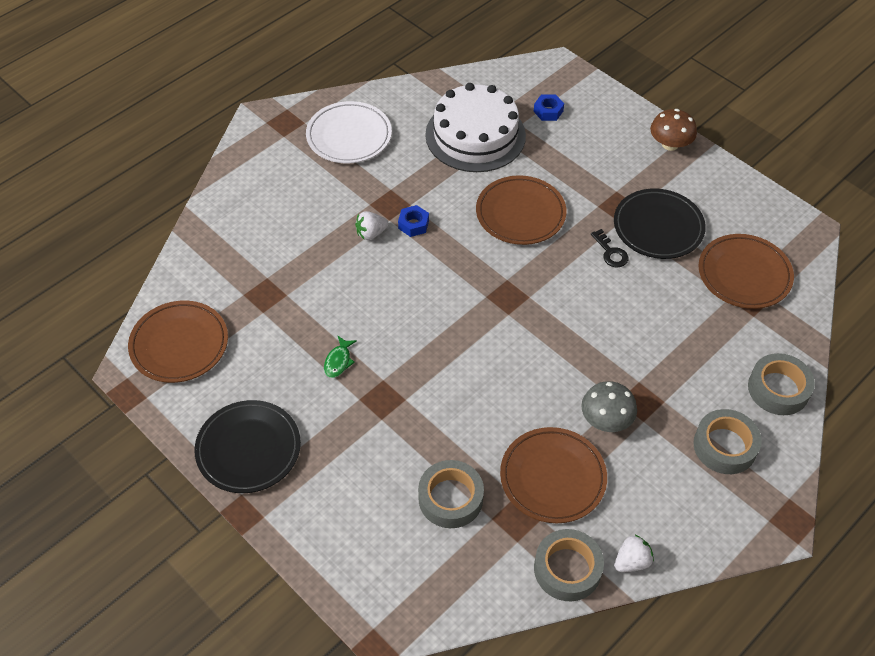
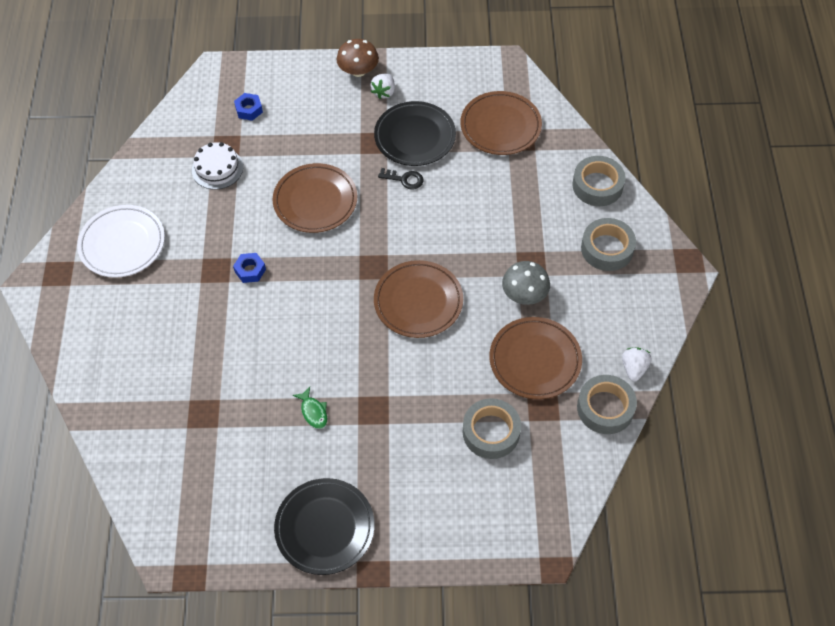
camera: 45 degrees left, 5 degrees up
(179, 344) = (184, 506): brown plate -> brown plate (418, 301)
(371, 233) = (227, 302): white strawberry -> white strawberry (384, 92)
(475, 135) = (217, 168): white cake -> white cake, size x0.53

